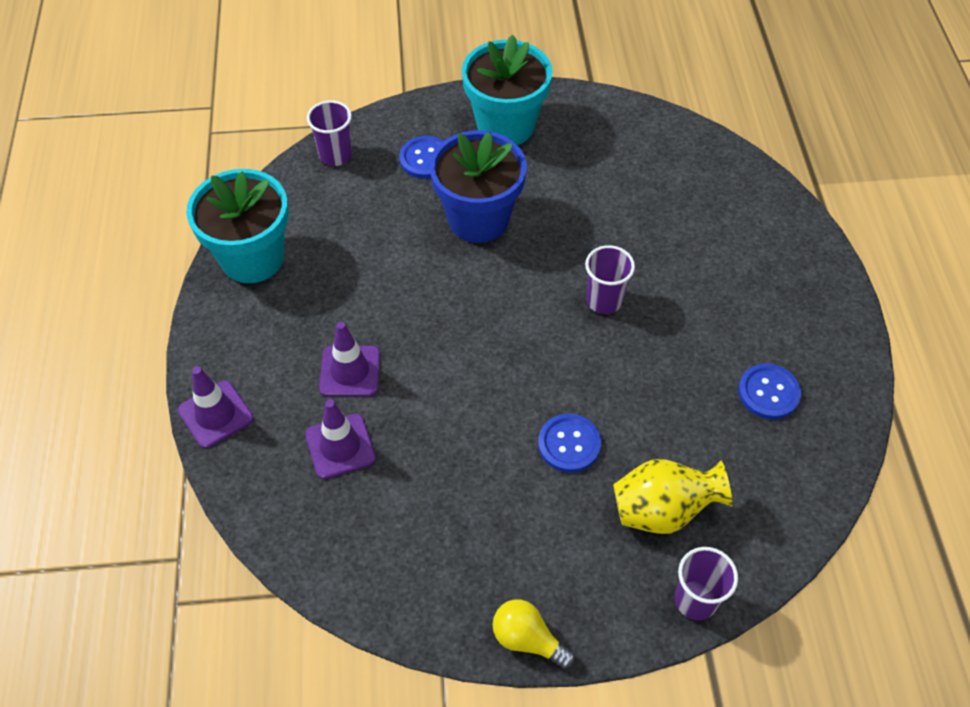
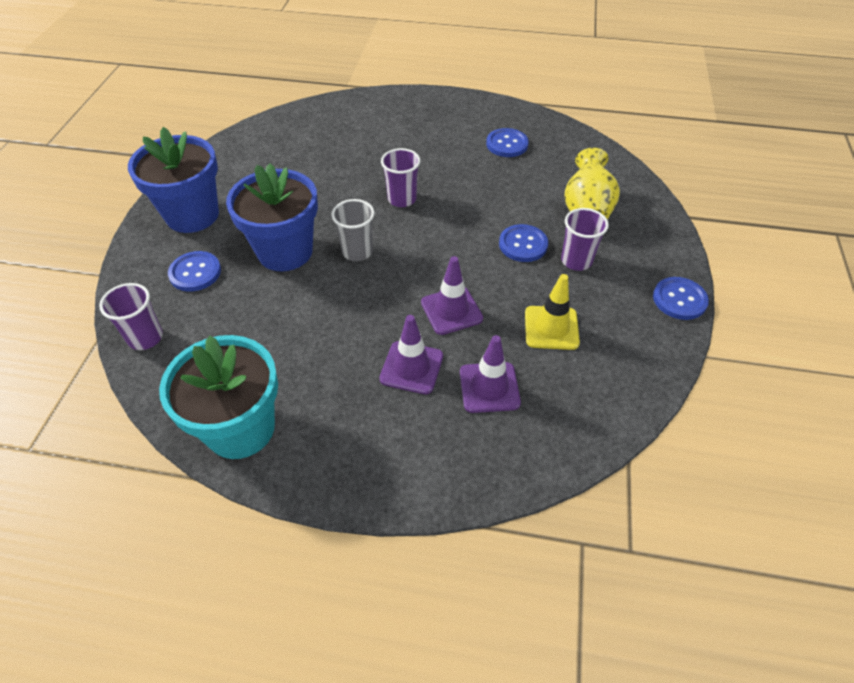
camera: 75 degrees left, 5 degrees down
(215, 414) = (425, 487): purple traffic cone -> purple traffic cone (451, 310)
(439, 494) = (551, 328): none -> yellow traffic cone
(499, 281) = (357, 252): none -> grey cup
(505, 126) = (192, 215): turquoise flower pot -> blue flower pot
(528, 639) = (679, 299): yellow light bulb -> blue button
(695, 600) = (654, 212): purple cup -> purple cup (576, 261)

